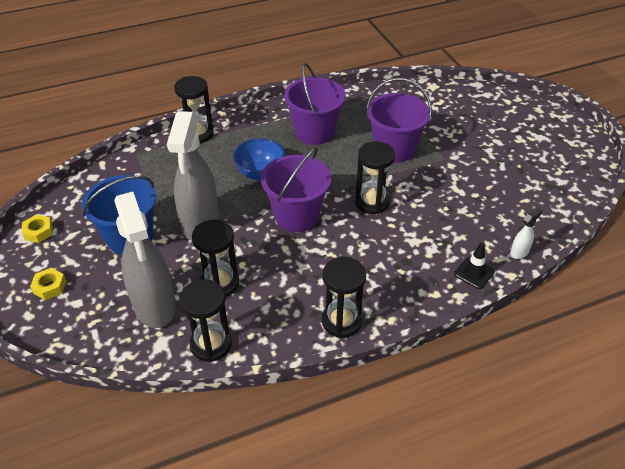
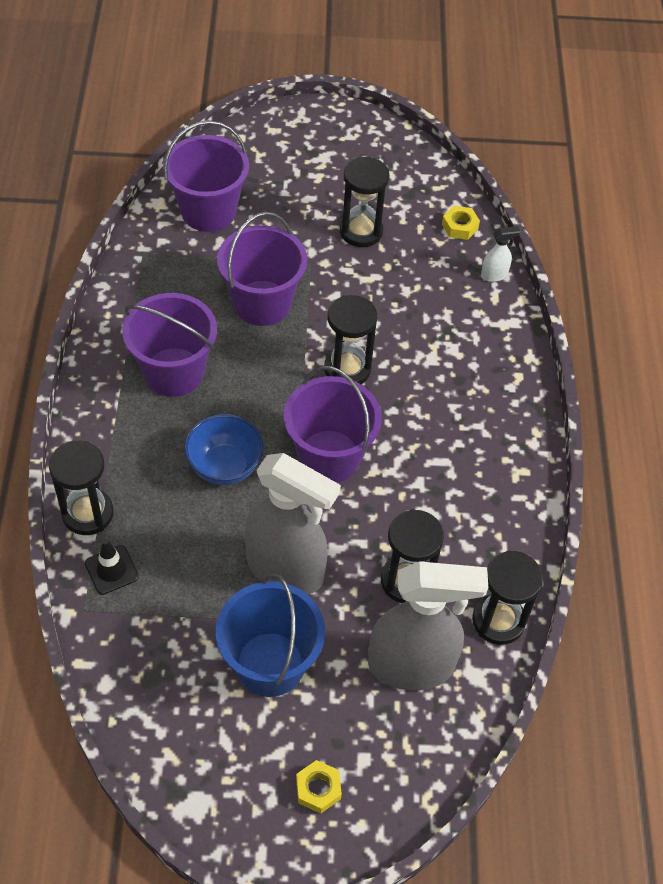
camera: 70 degrees left, 10 degrees up
(39, 232) = (194, 785): yellow nut -> yellow nut (460, 226)
(341, 321) = (519, 478): black hourglass -> black hourglass (361, 231)
(445, 106) = (208, 211): none -> purple bucket
(474, 273) = (504, 328): black traffic cone -> black traffic cone (111, 570)
(519, 252) = (494, 275): white spray bottle -> white spray bottle turned 90 degrees clockwise

